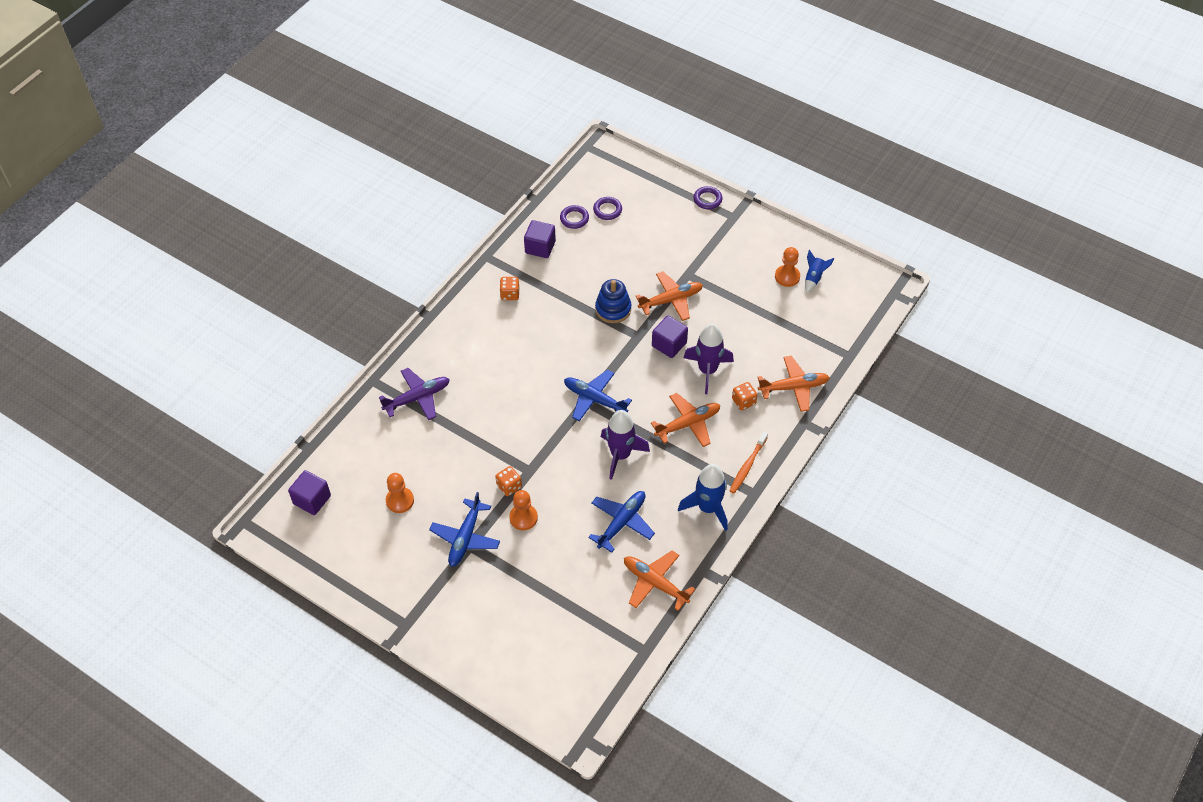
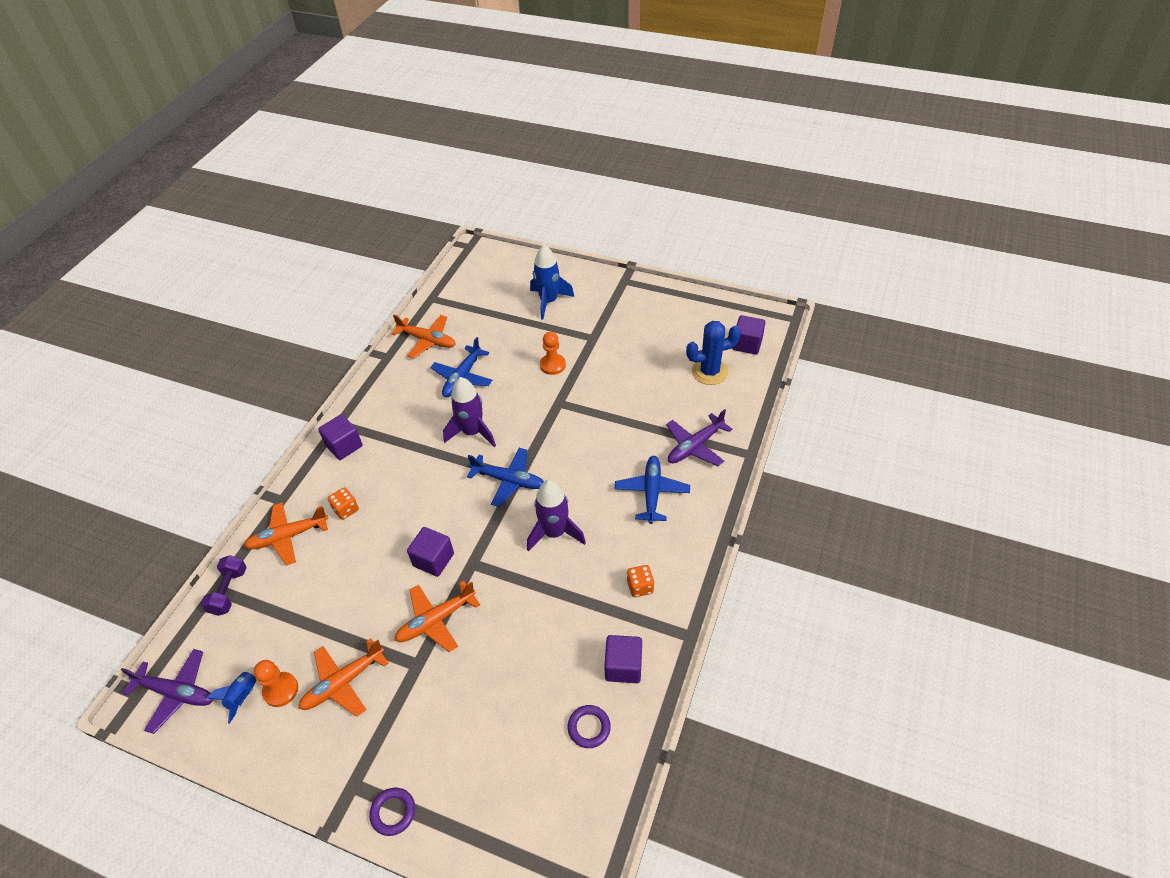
camera: 170 degrees right, 5 degrees down
(367, 474) = (709, 372): none -> blue cactus
(400, 501) = (669, 357): orange pawn -> none
(465, 538) = (599, 342): blue plane -> blue plane (651, 492)
(509, 486) = (573, 386): orange dice -> none
(607, 210) = (544, 755): purple ring -> none
(613, 309) = (507, 592): blue stacking toy -> none
(688, 424) = (406, 475): orange plane -> orange plane (343, 683)
(707, 370) = (386, 537): purple rocket -> purple rocket (554, 533)
(708, 508) = (383, 403): blue rocket -> blue rocket (549, 301)
(747, 466) = (344, 446): orange toothbrush -> purple cube
(838, 352) = (229, 591): none -> purple dumbbell
(864, 288) = (177, 693): none -> purple plane

